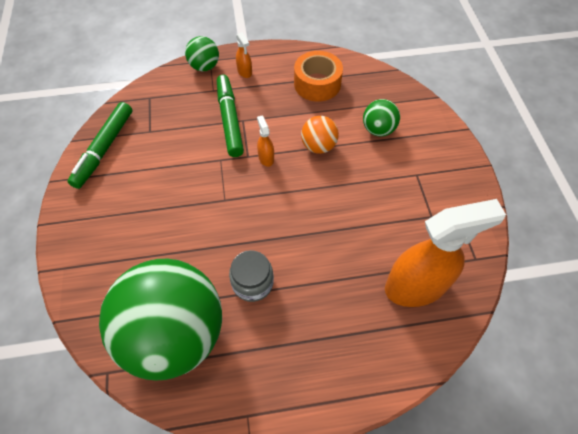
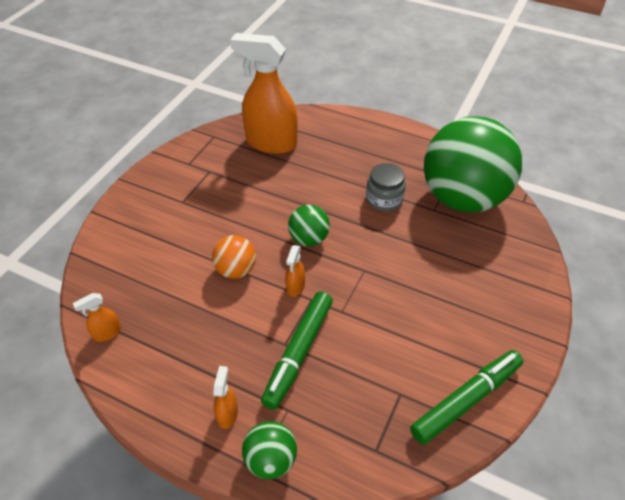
camera: 145 degrees left, 10 degrees down
(317, 84) = (164, 341): orange tape -> none
(354, 70) = (107, 333): none -> orange spray bottle
(378, 130) = (165, 254): green ball -> green ball (309, 239)

